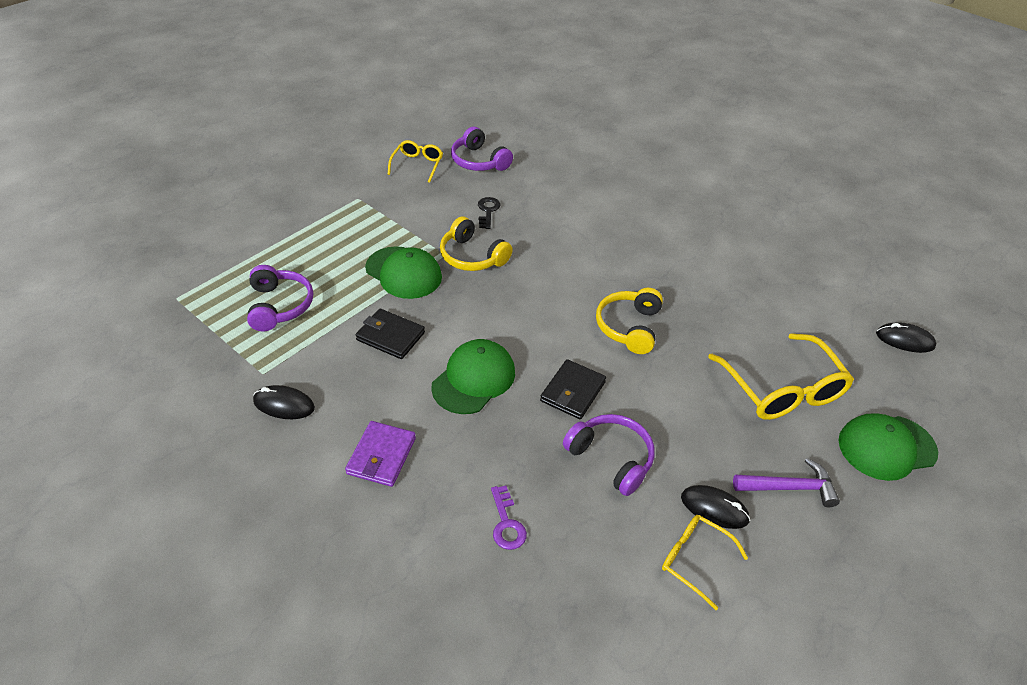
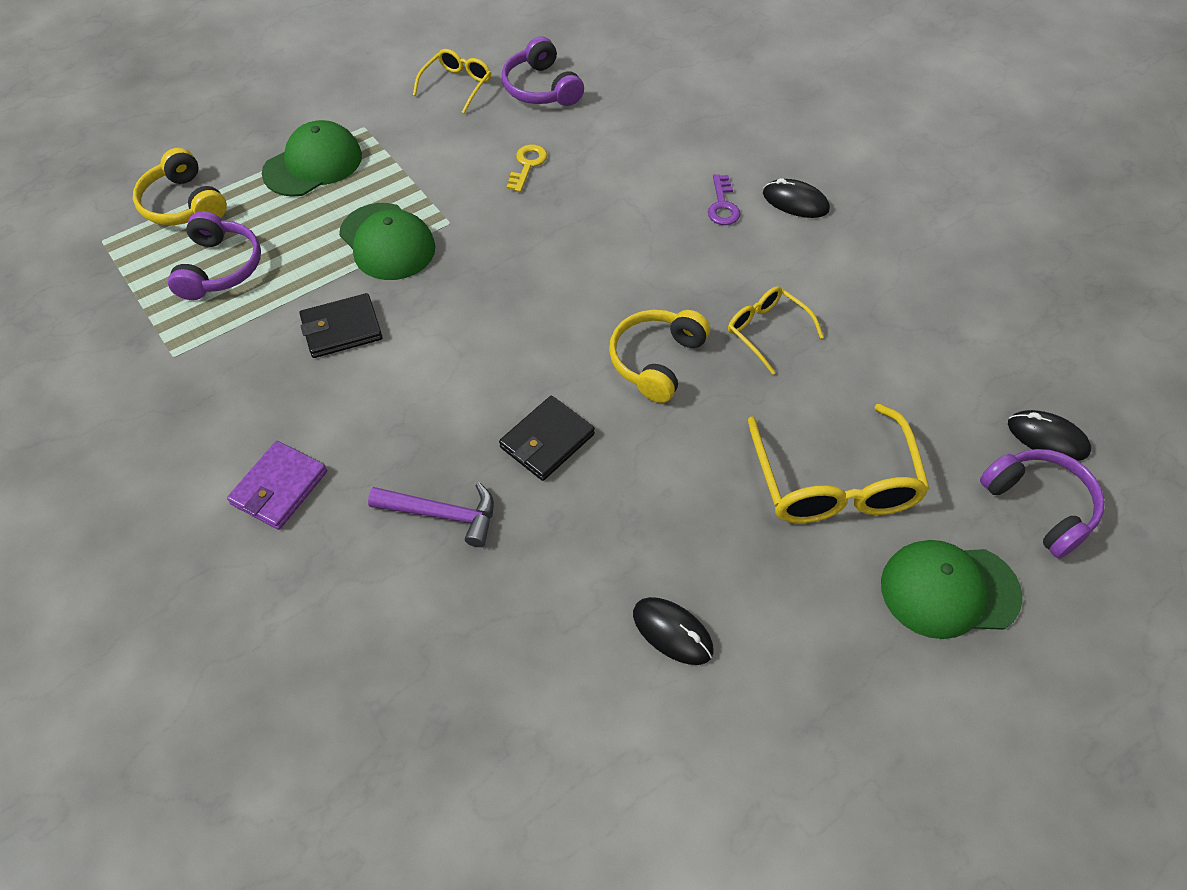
camera: 15 degrees right, 10 degrees up
(284, 405) = (185, 402): black mouse -> black mouse (795, 202)
(390, 336) = (342, 329): black wallet -> black wallet turned 60 degrees counterclockwise
(472, 256) = (483, 230): yellow headphones -> yellow headphones (183, 204)
(474, 379) = (426, 404): green cap -> green cap (313, 164)
(488, 211) = (527, 165): black key -> yellow key
(506, 523) = (400, 602): purple key -> purple key (722, 205)
(611, 458) = (563, 540): purple headphones -> purple headphones (1040, 506)
(694, 560) = (619, 694): yellow glasses -> yellow glasses (766, 331)
(789, 488) = (786, 622): purple hammer -> purple hammer (442, 515)

